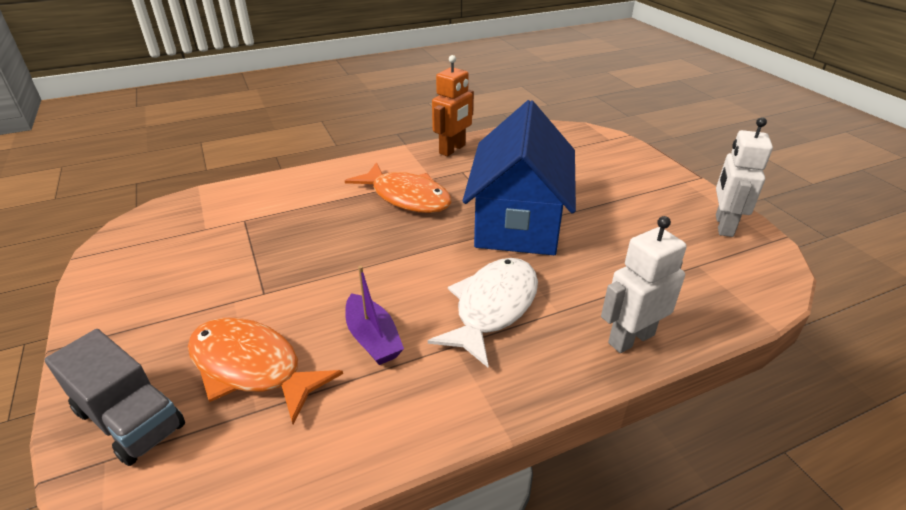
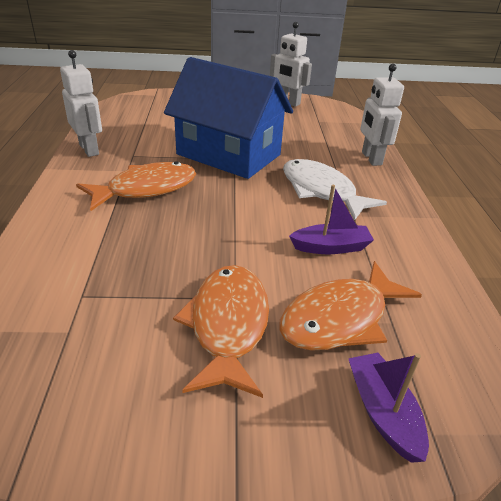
camera: 70 degrees left, 0 degrees up
(130, 419) = (383, 412): grey truck -> purple boat
(226, 298) = (228, 326): none -> orange fish
(452, 149) = (89, 149): orange robot -> white robot

